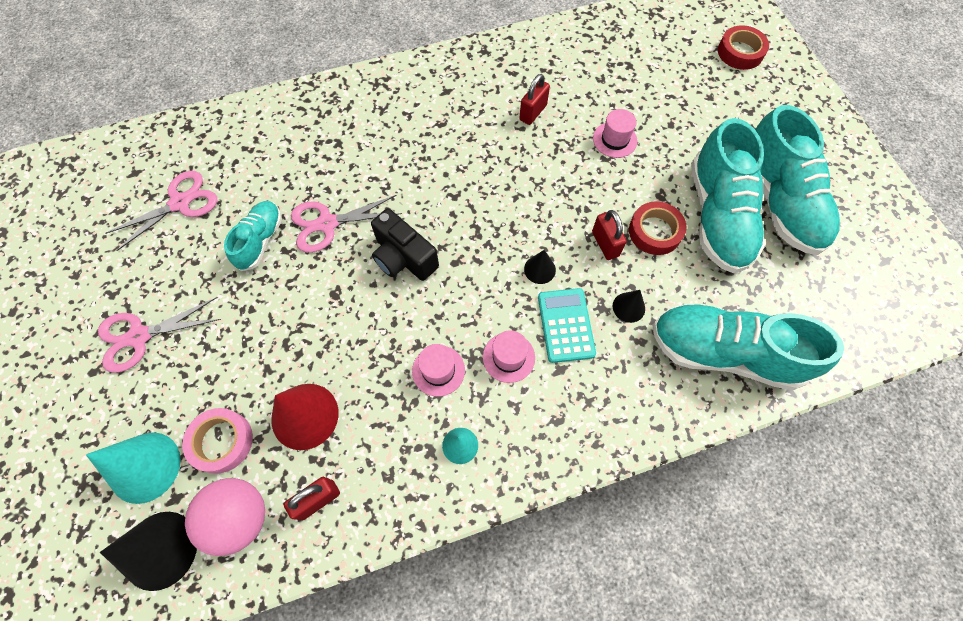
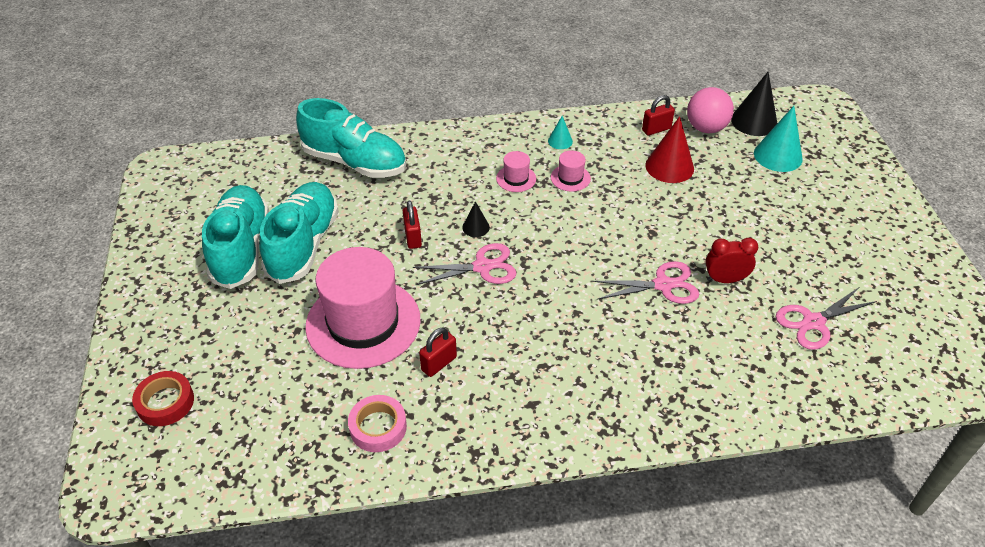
camera: 170 degrees left, 20 degrees down
(139, 337) = (811, 225): pink scissors -> pink scissors (482, 267)
(221, 441) = (727, 161): pink tape -> pink tape (378, 427)
(260, 240) = (725, 280): turquoise shoe -> red clock
(403, 257) = (592, 250): black camera -> none
(565, 325) = (466, 191): turquoise calculator -> none
(615, 139) = (363, 323): pink hat -> pink hat, size x2.44
(628, 307) = (413, 195): black cone -> none
(655, 231) = (365, 240): red tape -> none

